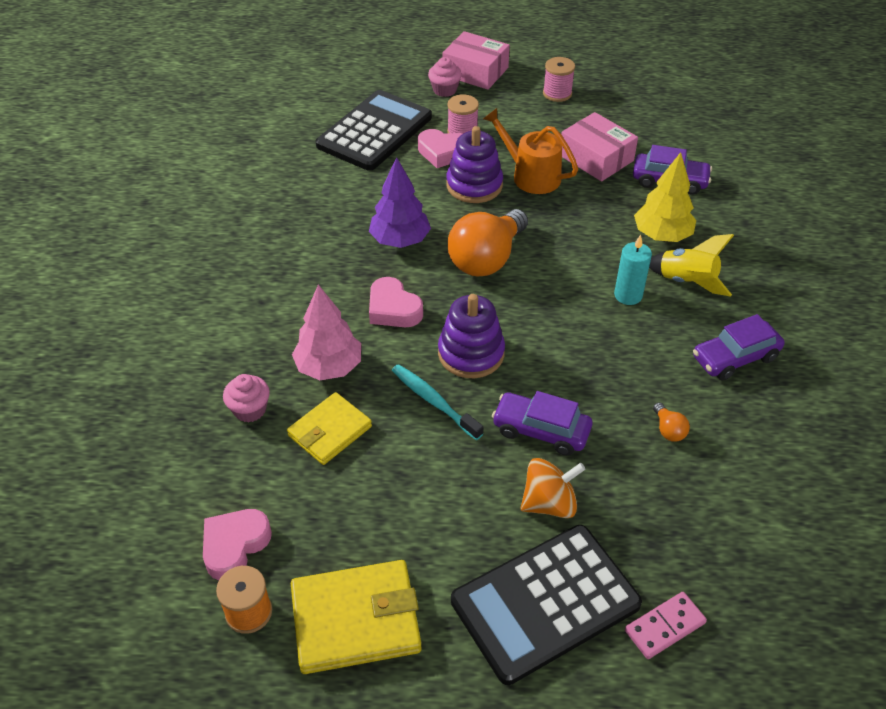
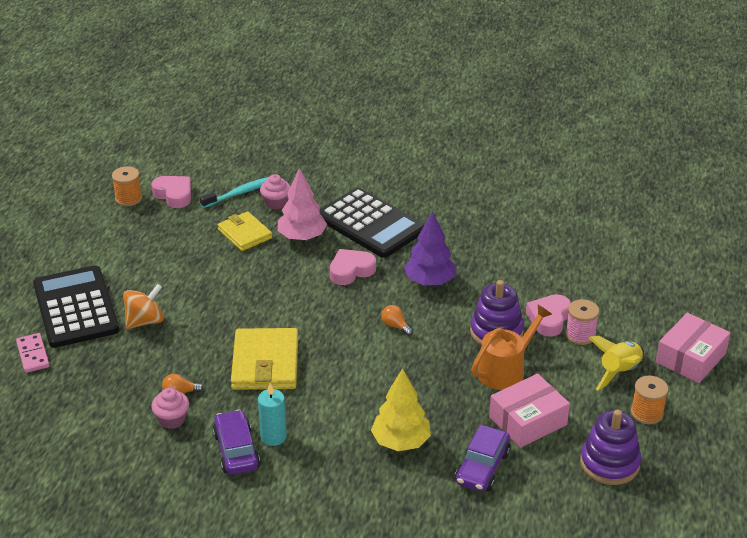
camera: 100 degrees right, 10 degrees down
(355, 620) = (104, 235): yellow wallet -> yellow wallet (265, 363)
(374, 131) = (586, 280): black calculator -> black calculator (370, 224)
(434, 401) = (253, 281): turquoise toothbrush -> turquoise toothbrush (240, 193)
(444, 90) = (655, 332): pink cupcake -> pink cupcake (172, 419)
(471, 353) = (292, 304): purple stacking toy -> purple stacking toy (609, 463)
(486, 259) = (395, 326): orange light bulb -> orange light bulb, size x0.40
(541, 430) = (206, 327): purple car -> none
(549, 503) = (145, 321): orange spinning top -> orange spinning top turned 120 degrees counterclockwise
(557, 93) = (647, 413): pink spool -> orange spool
(628, 295) = (328, 402): turquoise candle -> turquoise candle (273, 437)
(687, 282) = (334, 443): yellow rocket -> yellow rocket (618, 372)

